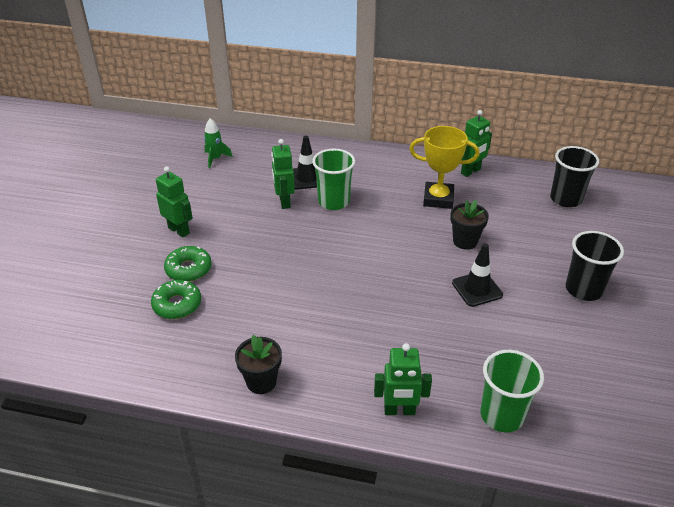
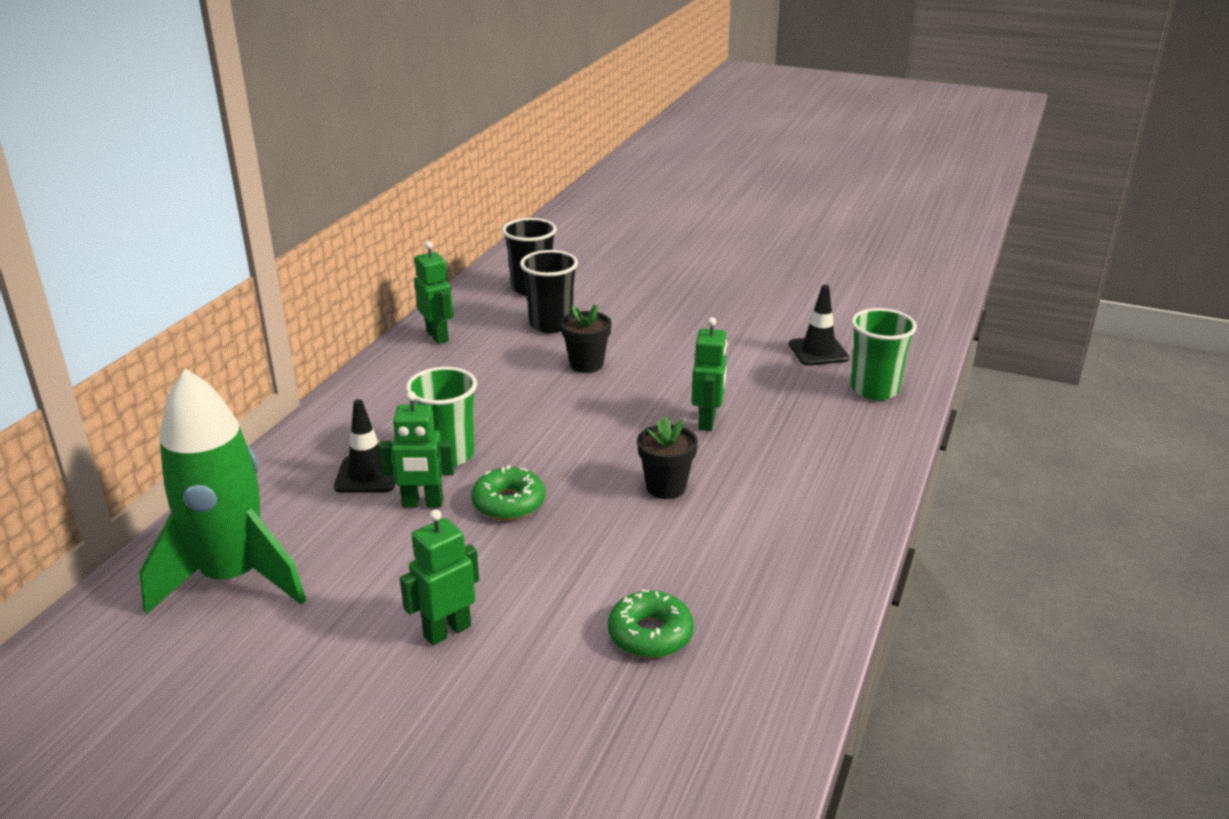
camera: 80 degrees left, 10 degrees down
(188, 269) = (563, 619): green donut -> green donut (509, 503)
(215, 159) = (233, 577): green rocket -> green rocket, size x2.47
(261, 382) = (822, 552): black flower pot -> black flower pot (666, 487)
(399, 411) = (870, 451): green robot -> green robot (707, 421)
(438, 199) = (487, 369): yellow trophy -> none
(477, 289) = (678, 371): black traffic cone -> black traffic cone (818, 351)
(583, 289) = (695, 310): black cup -> black cup (551, 324)

